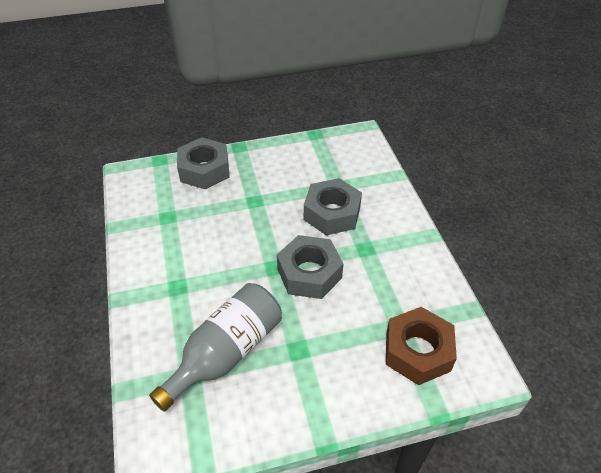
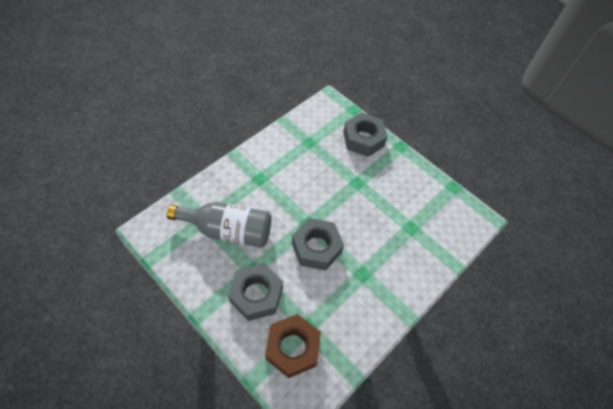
camera: 55 degrees right, 10 degrees up
(332, 213) = (380, 236): grey nut -> grey nut (256, 295)

